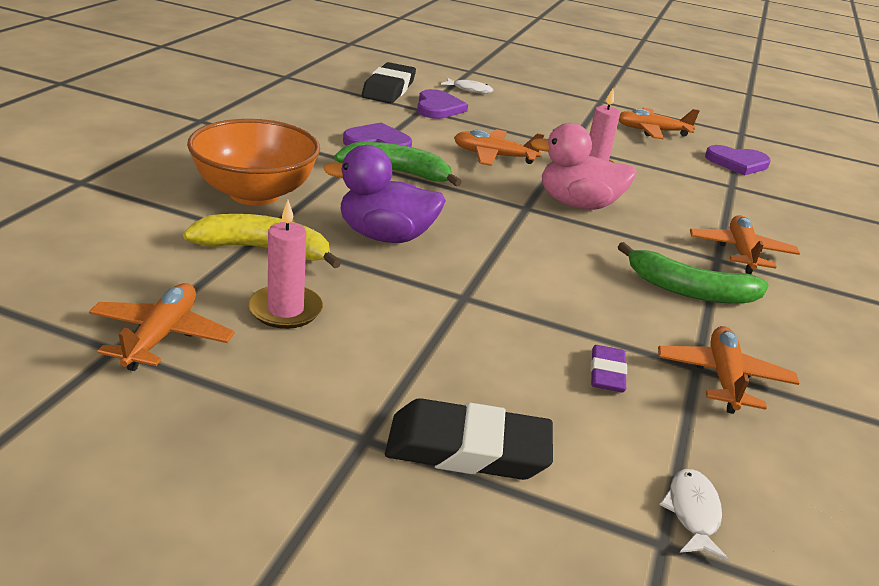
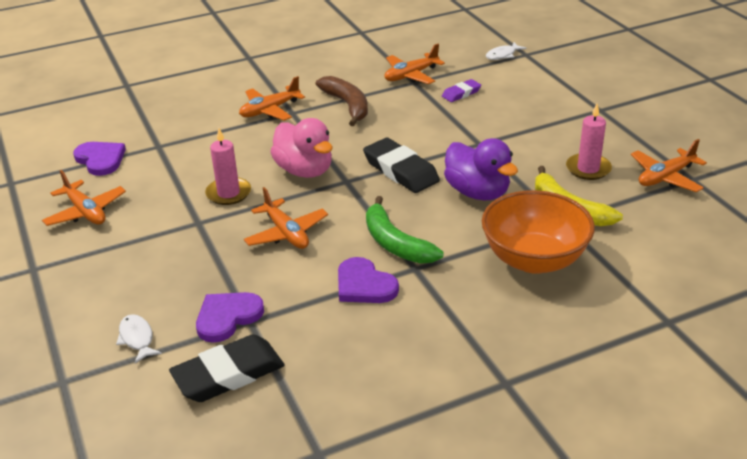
camera: 130 degrees left, 5 degrees up
(468, 449) = (561, 93): black eraser -> black eraser (400, 170)
(689, 290) = (347, 105): green banana -> brown banana

